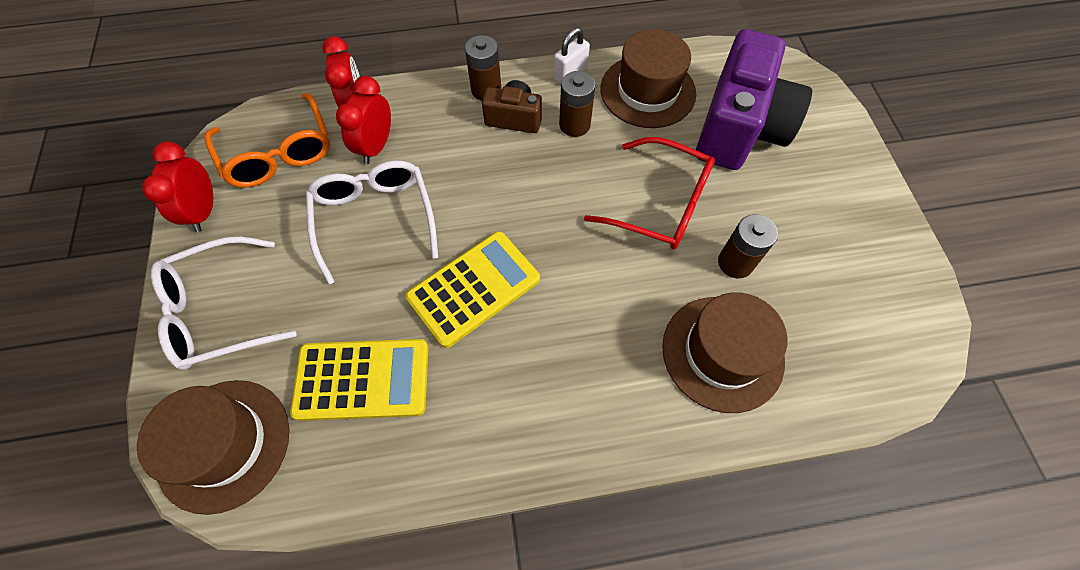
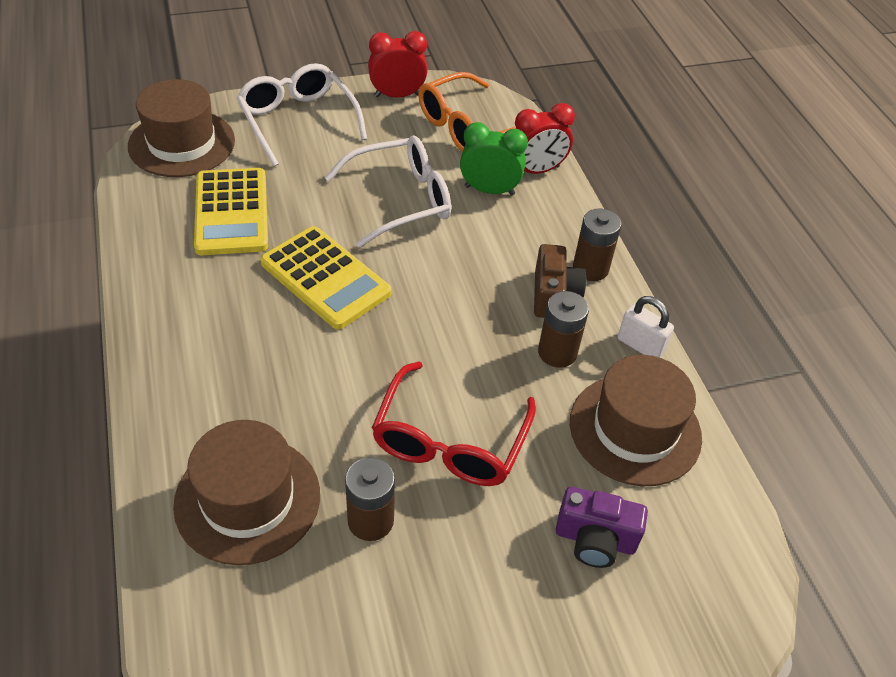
camera: 80 degrees right, 15 degrees down
(376, 147) = (489, 190): red clock -> green clock
(739, 128) = (595, 539): purple camera -> purple camera, size x0.49

